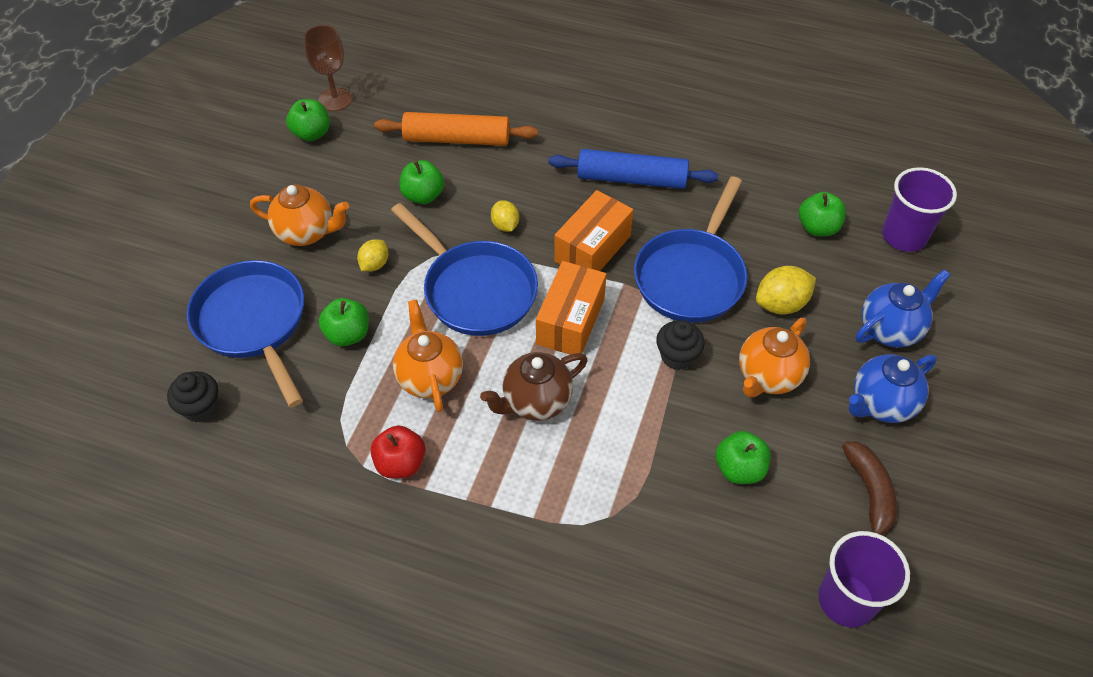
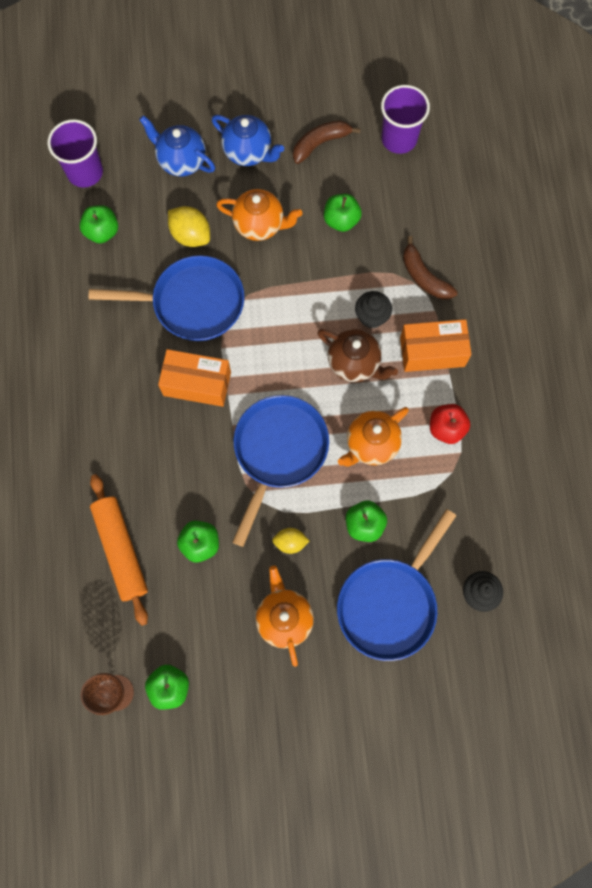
camera: 115 degrees left, 20 degrees up
(505, 225) = (203, 460): yellow lemon -> none
(570, 321) = (274, 370): orange box -> orange box (432, 352)
(613, 532) = (424, 277): none -> brown banana
(631, 178) = (107, 384): blue rolling pin -> none
(677, 356) = (271, 287): black cupcake -> black cupcake (371, 317)

